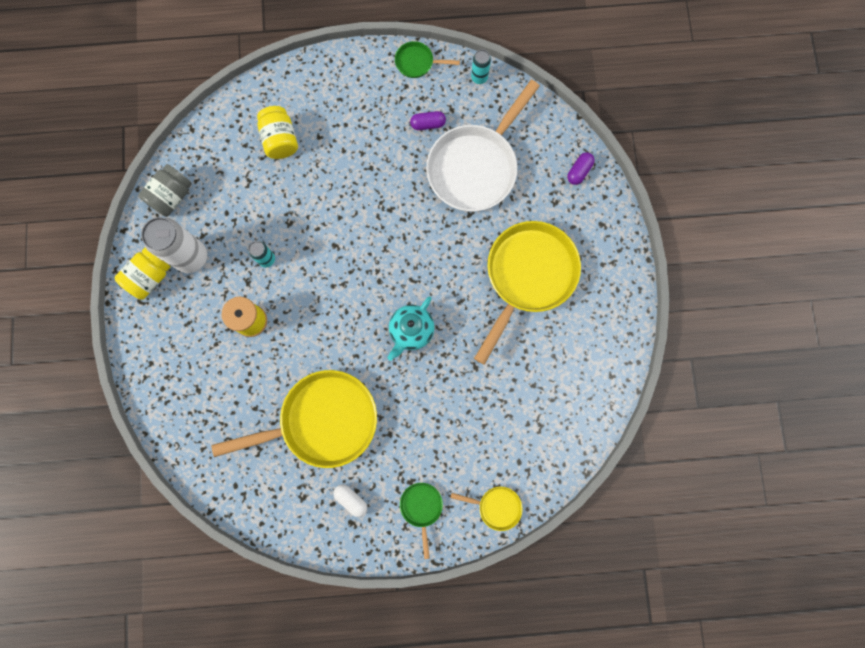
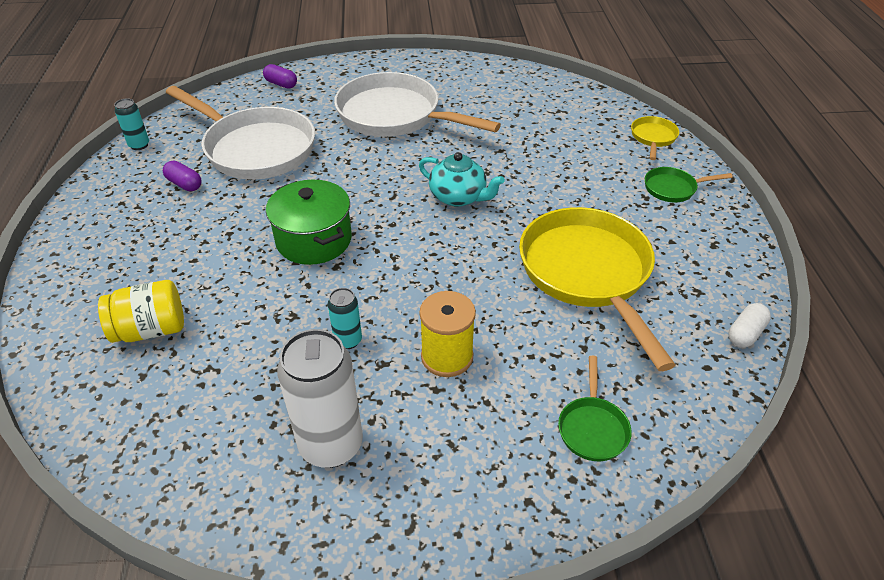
camera: 90 degrees left, 35 degrees down
(150, 277) = (362, 513): yellow jar -> none
(172, 196) = (206, 484): grey jar -> none
(351, 499) = (684, 245): white capsule -> white capsule (745, 333)
(362, 227) = (314, 240): none -> green pot
(417, 63) = (92, 193): green pan -> green pan (592, 428)
(428, 124) = (184, 184): purple capsule -> purple capsule turned 45 degrees counterclockwise
(527, 276) = (395, 116): yellow pan -> white pan

